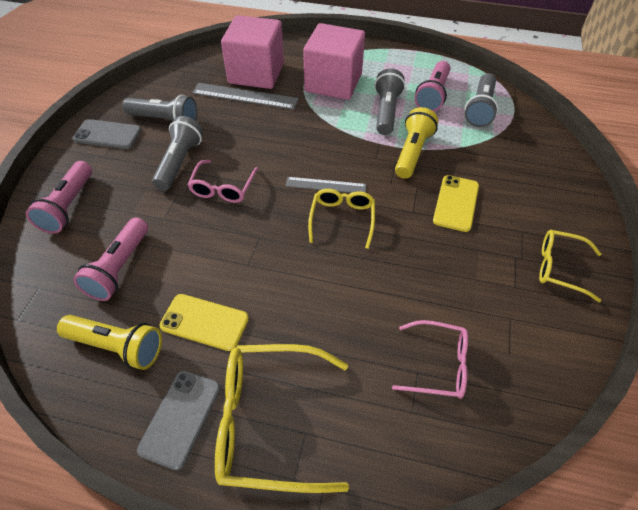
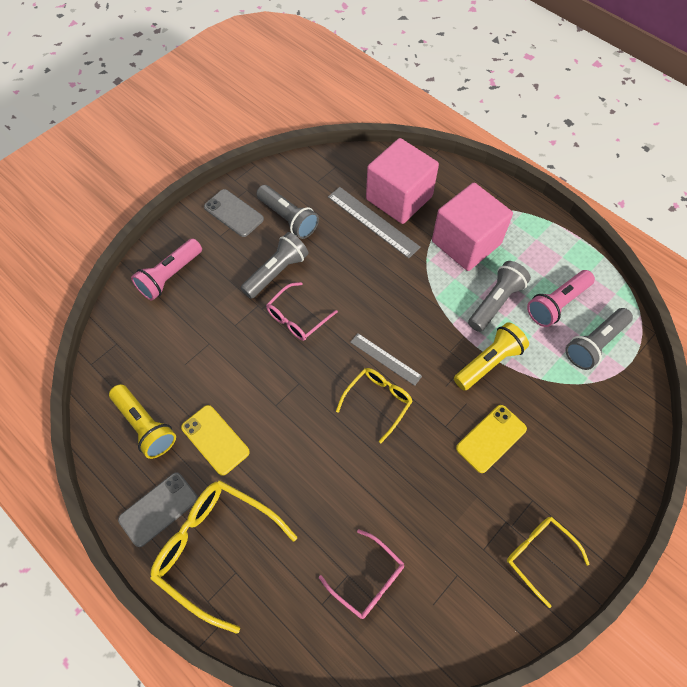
camera: 30 degrees right, 10 degrees up
(119, 268) = (179, 356): pink flashlight -> none

